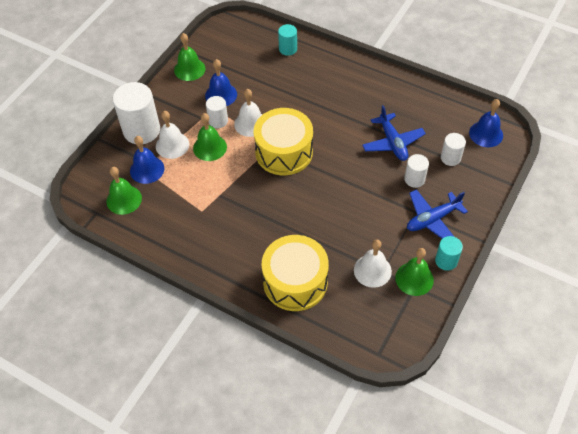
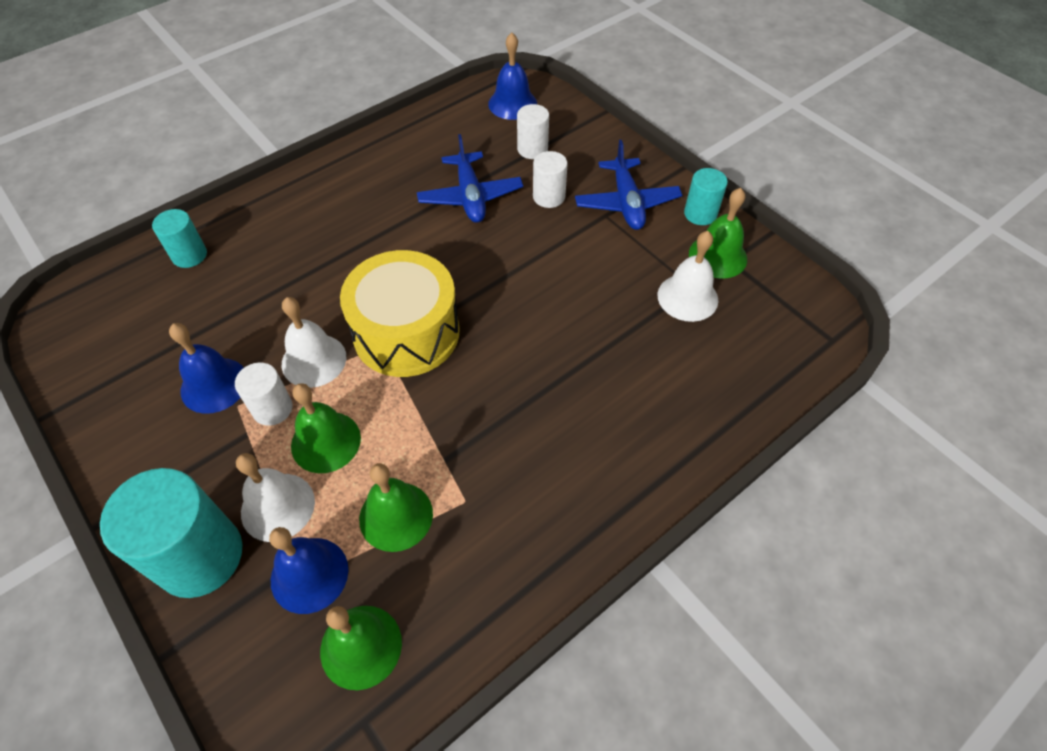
camera: 70 degrees left, 0 degrees up
(141, 130) = (200, 556): white cylinder -> turquoise cylinder
(189, 69) = (109, 418): green bell -> green bell (396, 516)
(295, 282) = (674, 402): yellow drum -> none
(392, 142) = (470, 196): blue plane -> blue plane turned 75 degrees clockwise

